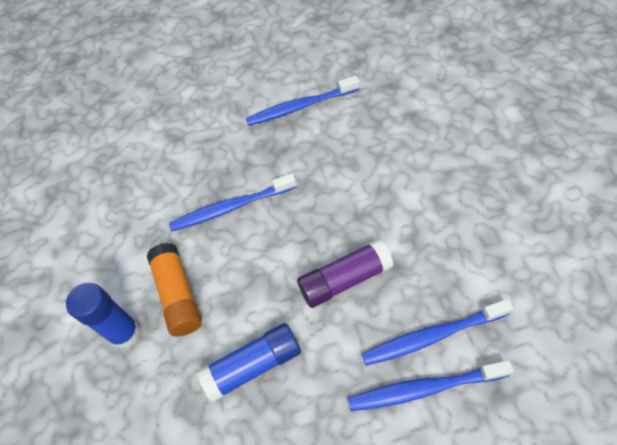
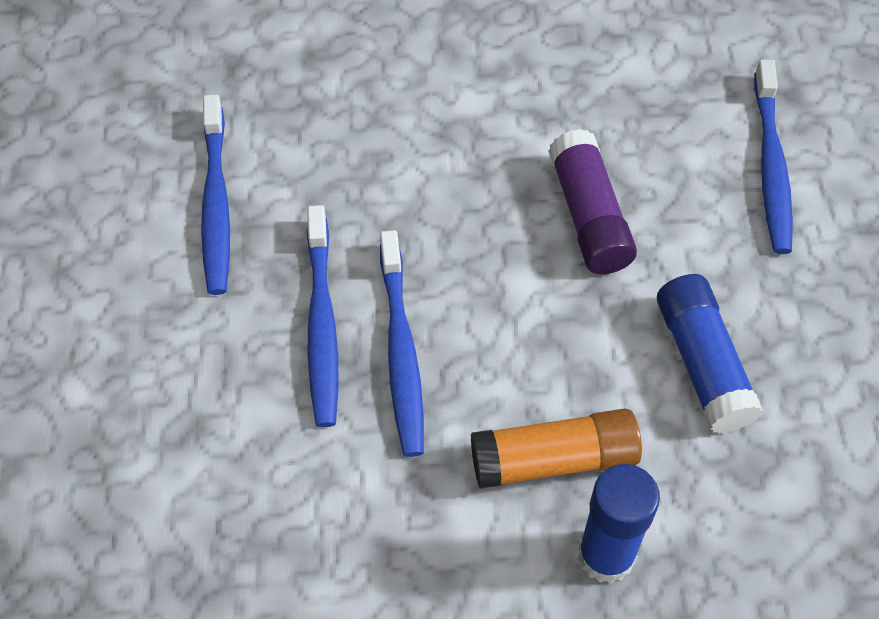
camera: 85 degrees left, 0 degrees up
(432, 336) = (700, 137): blue toothbrush -> blue toothbrush (322, 324)

